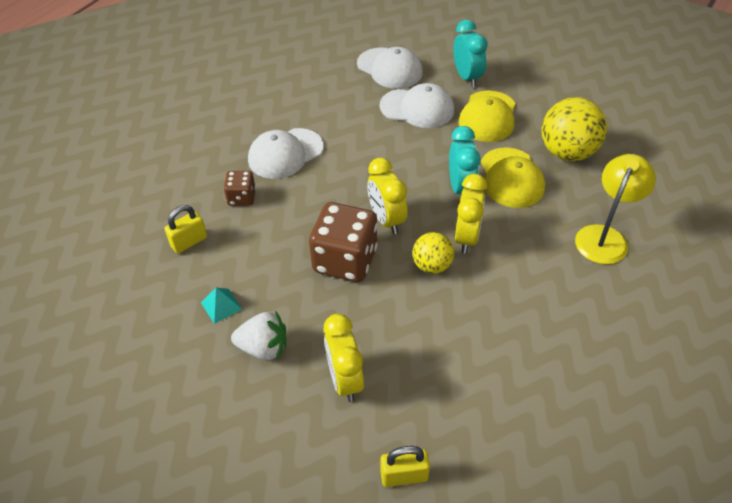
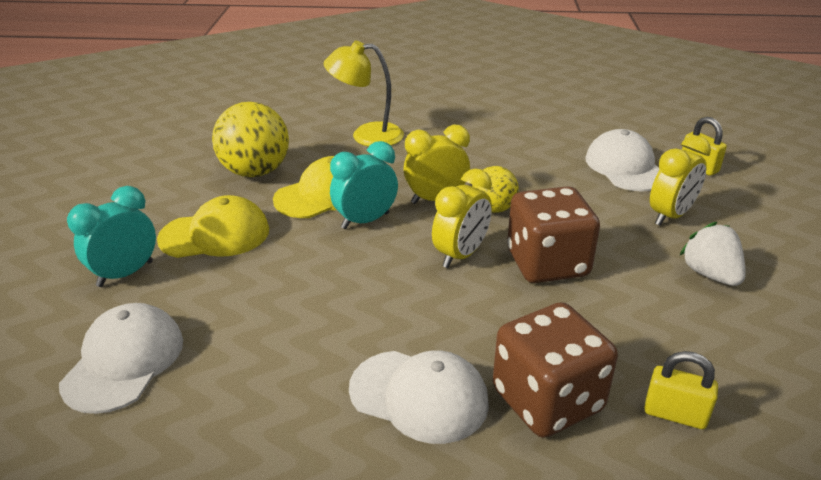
camera: 120 degrees left, 15 degrees down
(221, 306) = (712, 329): turquoise pyramid -> none
(241, 198) = (547, 400): brown dice -> brown dice, size x1.91
(417, 108) = (226, 297): white cap -> white cap (625, 167)

